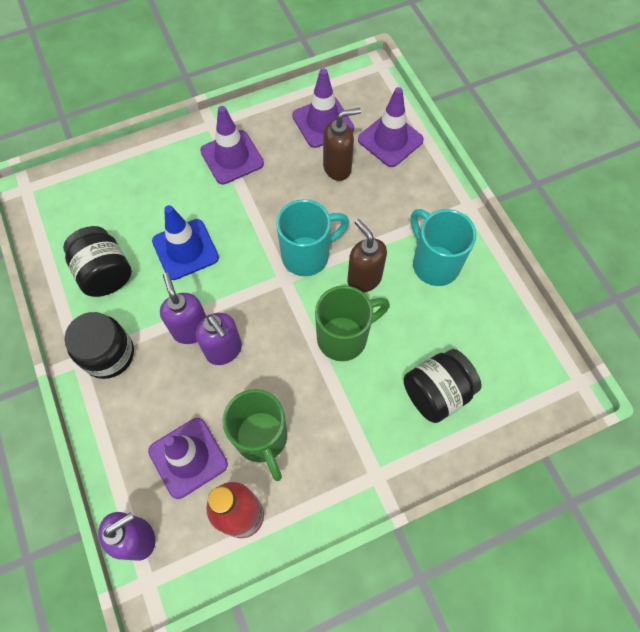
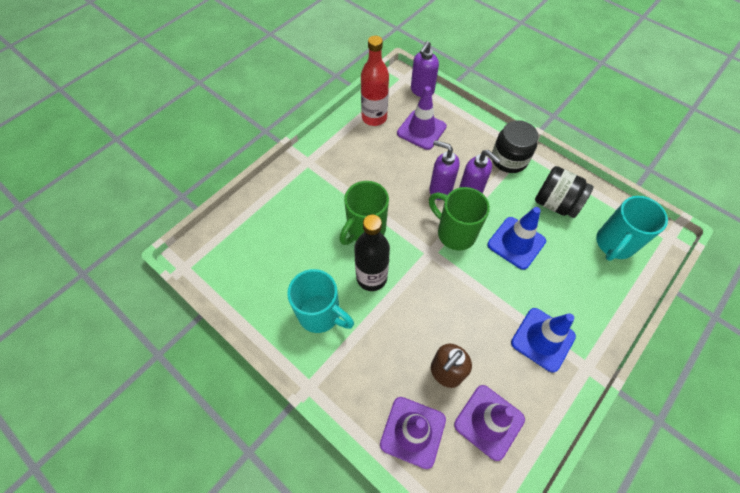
camera: 155 degrees right, 5 degrees down
(232, 157) = (542, 339): purple traffic cone -> blue traffic cone
(262, 439) = (385, 153): green mug -> green mug (455, 233)
(307, 255) = (424, 277): turquoise mug -> turquoise mug (614, 244)
(364, 278) = (371, 277): brown soap dispenser -> black bottle
(436, 392) = (286, 220): black jar -> none

